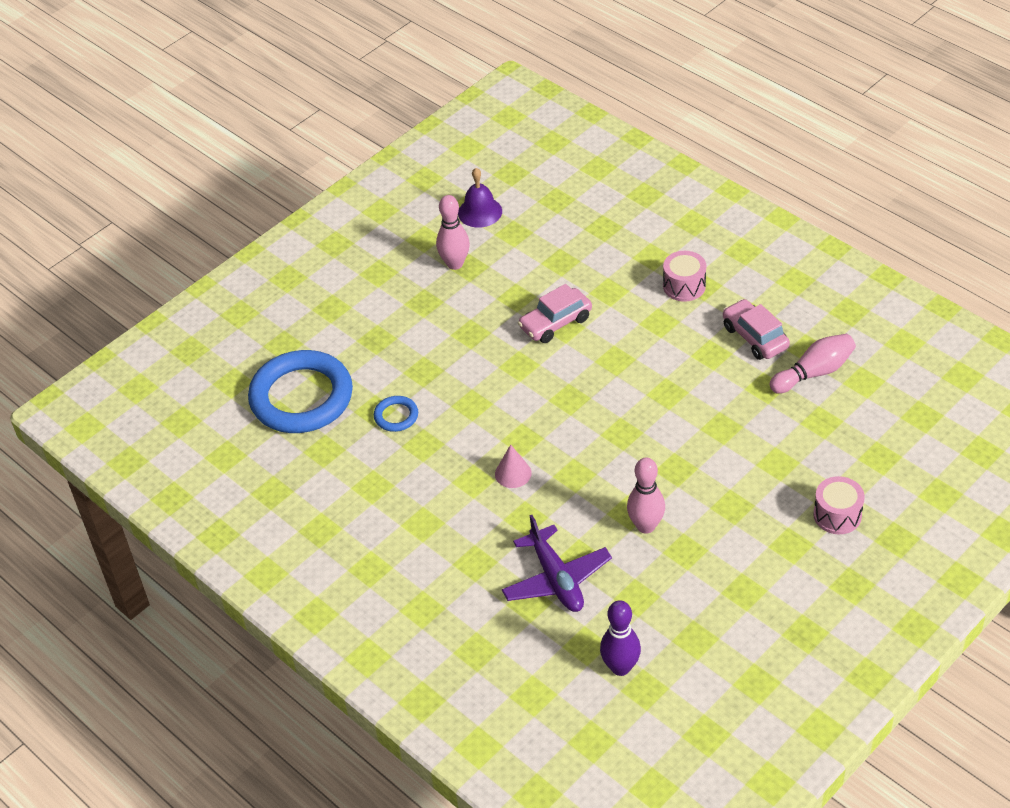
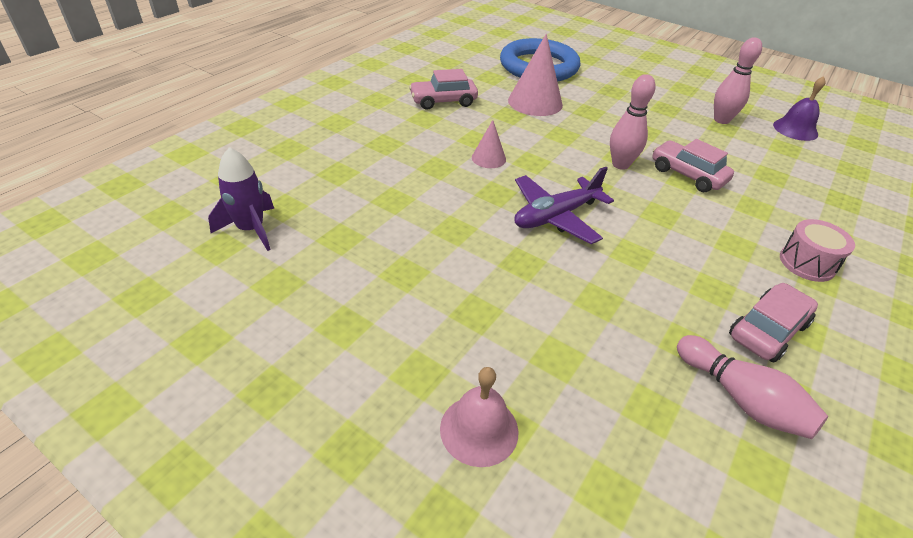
camera: 75 degrees right, 5 degrees down
(384, 503) = (443, 101): none -> pink car
(396, 416) = (535, 102): blue ring -> pink cone
(556, 579) = (365, 186): purple plane -> purple plane (556, 216)
(620, 667) = (251, 229): purple bowling pin -> purple rocket
(646, 526) = (436, 242): pink bowling pin -> pink bowling pin (620, 164)
(837, 515) = (479, 429): pink drum -> pink bell

